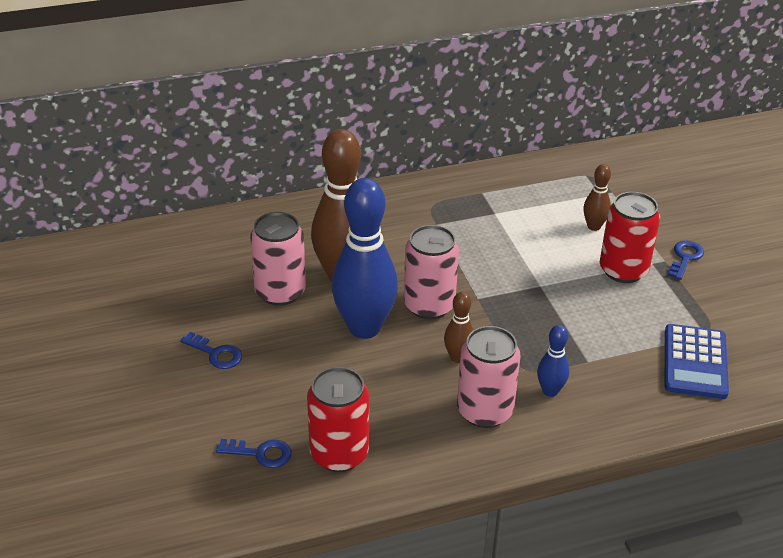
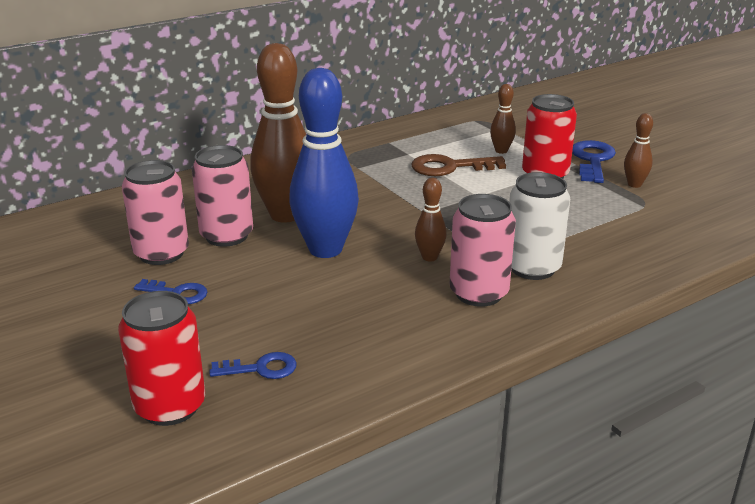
camera: 15 degrees left, 10 degrees down
(339, 454) = (347, 353): red can -> red can (170, 406)
(429, 305) = (381, 224): pink can -> pink can (161, 253)
(529, 241) = (449, 167): none -> brown key
(550, 391) = (532, 268): blue bowling pin -> white can
(685, 258) = (592, 160): blue key -> blue key, size x1.61
(695, 362) = (649, 227): blue calculator -> none
(712, 301) = (634, 184): none -> brown bowling pin

